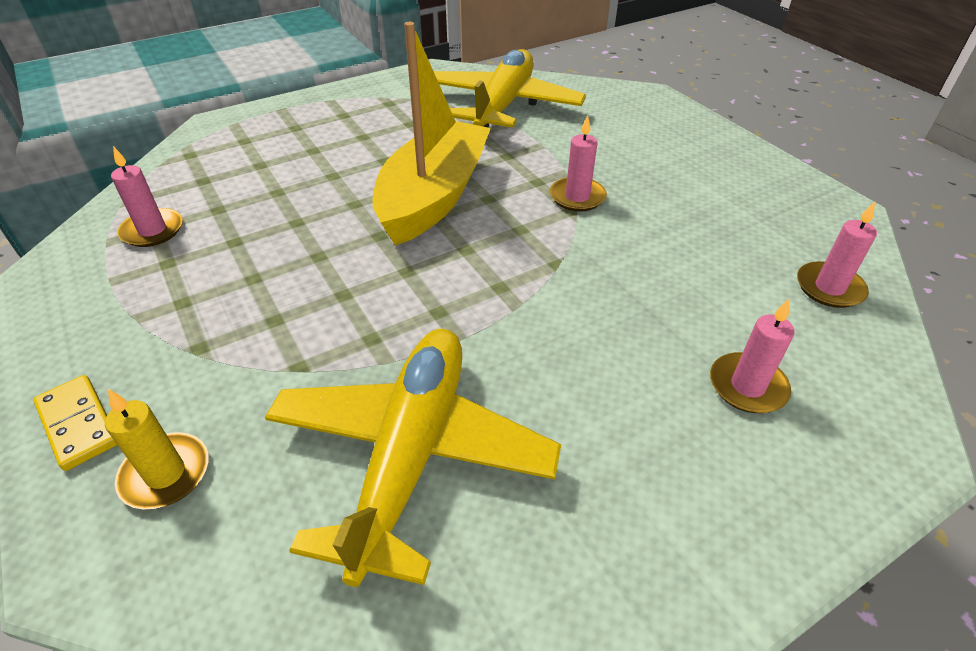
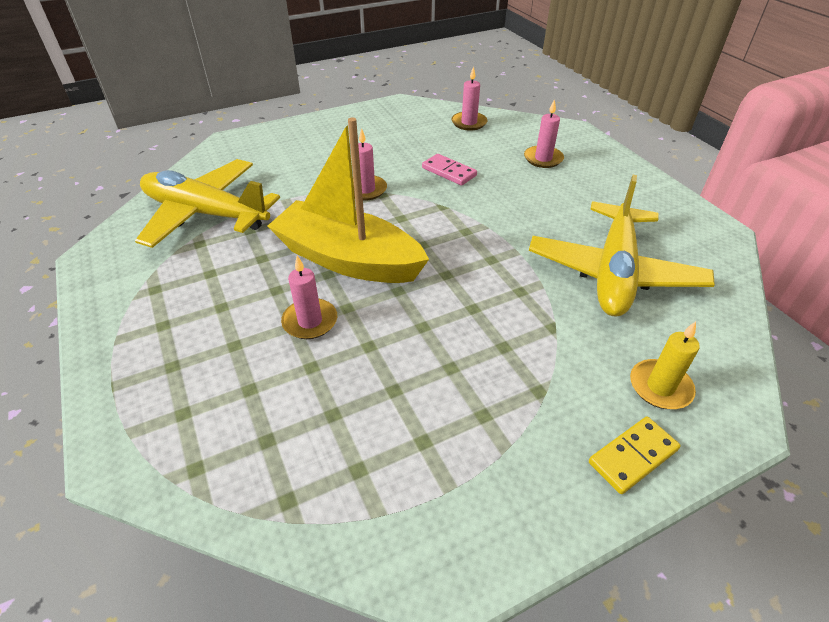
camera: 85 degrees left, 0 degrees up
(152, 230) = (363, 470): pink candle -> pink candle (310, 321)
(411, 454) = (614, 272): yellow plane -> yellow plane turned 90 degrees counterclockwise
(650, 267) = (449, 172): none -> pink domino

